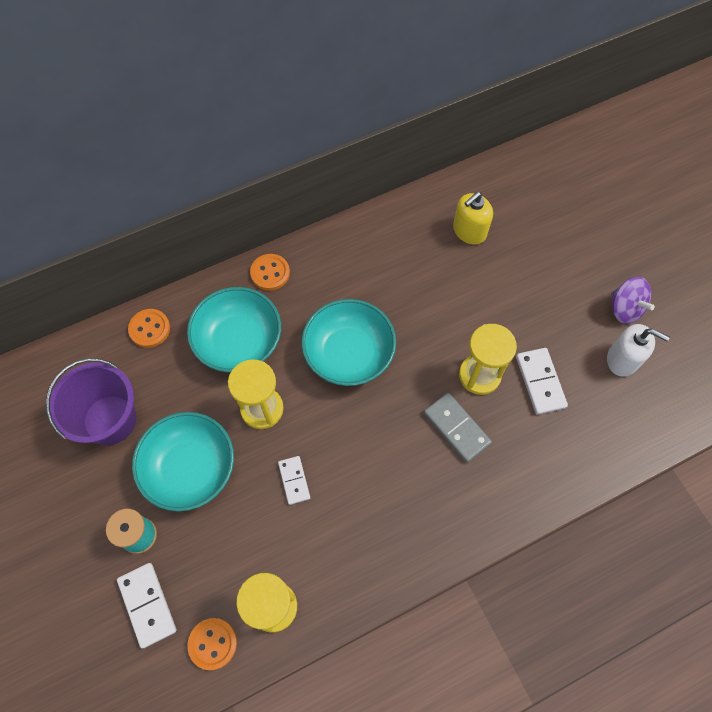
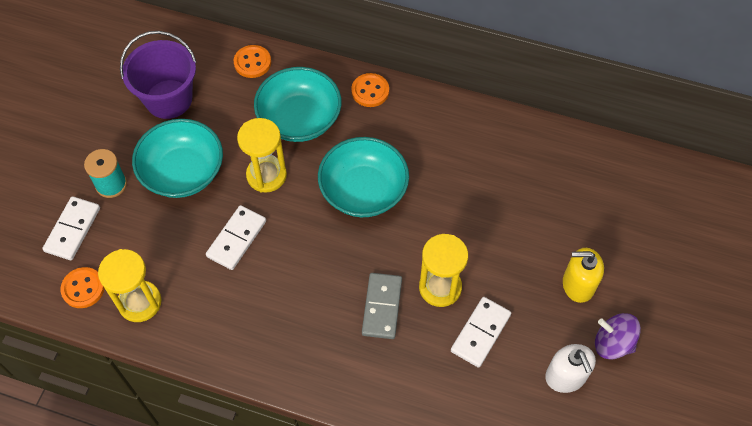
camera: 45 degrees right, 5 degrees down
(294, 480) = (236, 239): white domino -> white domino, size x1.52
(469, 231) = (551, 182): yellow soap dispenser -> yellow soap dispenser (578, 284)
(625, 309) = (612, 343): purple spinning top -> purple spinning top turned 105 degrees clockwise

